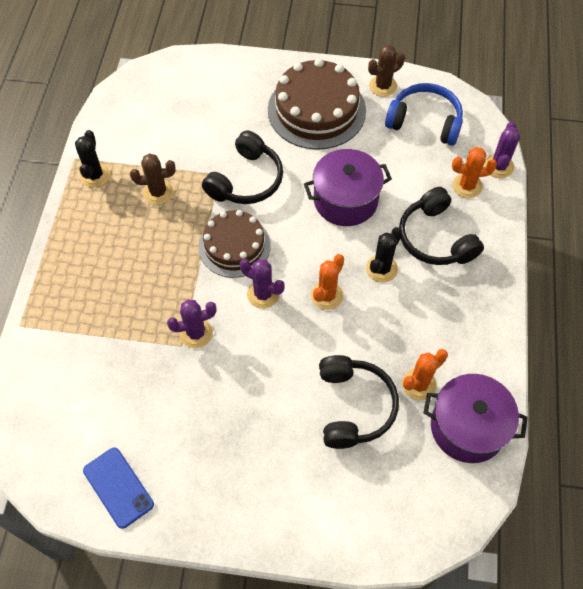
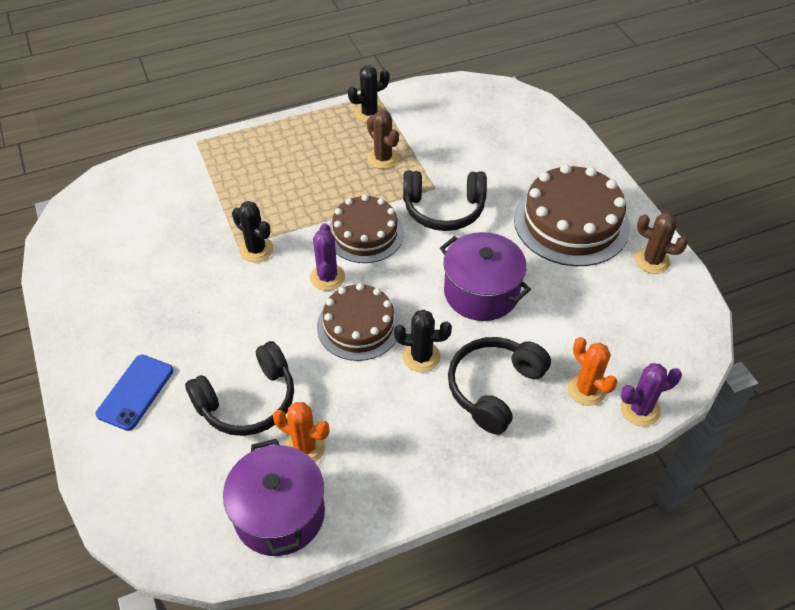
camera: 60 degrees right, 10 degrees down
(118, 487) = (82, 268): blue phone -> blue phone (135, 392)
(196, 333) = (256, 249): purple cactus -> black cactus
(327, 295) = (358, 326): orange cactus -> brown cake
(425, 122) = (639, 316): blue headphones -> none

